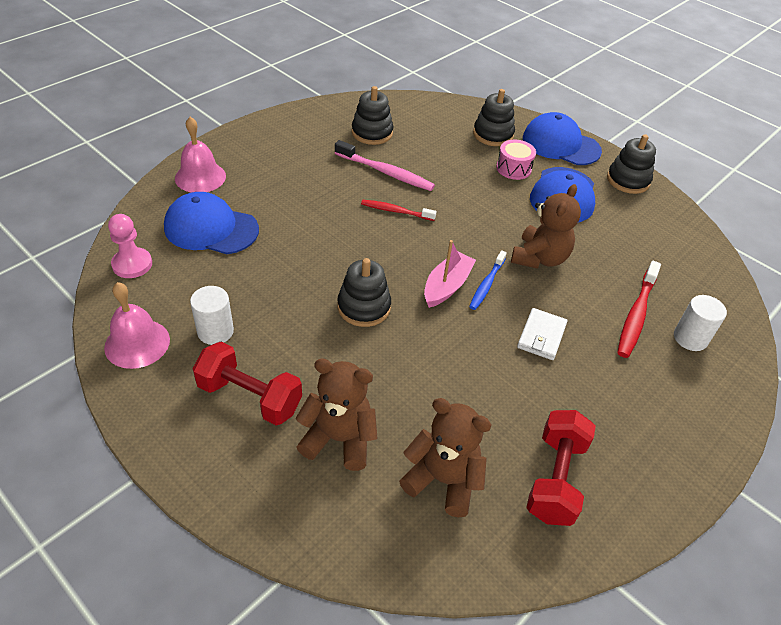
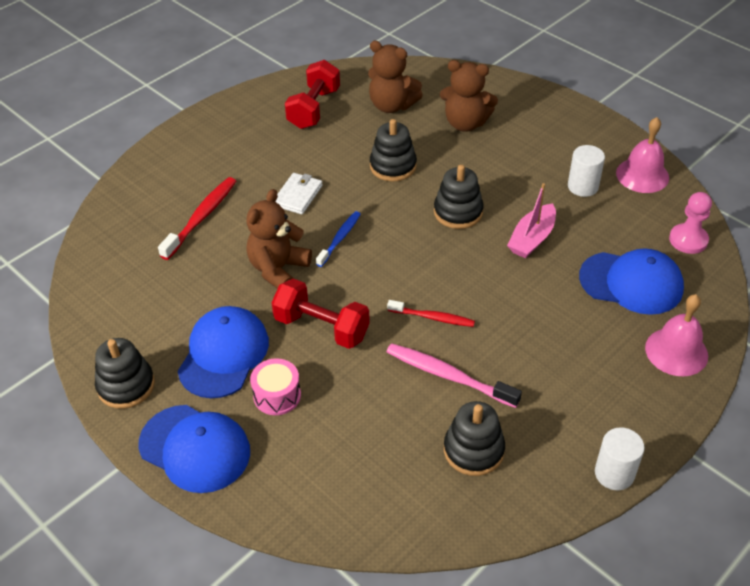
camera: 175 degrees left, 0 degrees up
(250, 397) = (537, 144): red dumbbell -> red dumbbell (321, 327)
(447, 286) = (379, 235): pink boat -> pink boat (532, 239)
(493, 134) = (293, 462): black stacking toy -> black stacking toy (393, 166)
(690, 338) = (161, 200): white cylinder -> white cylinder (614, 473)

